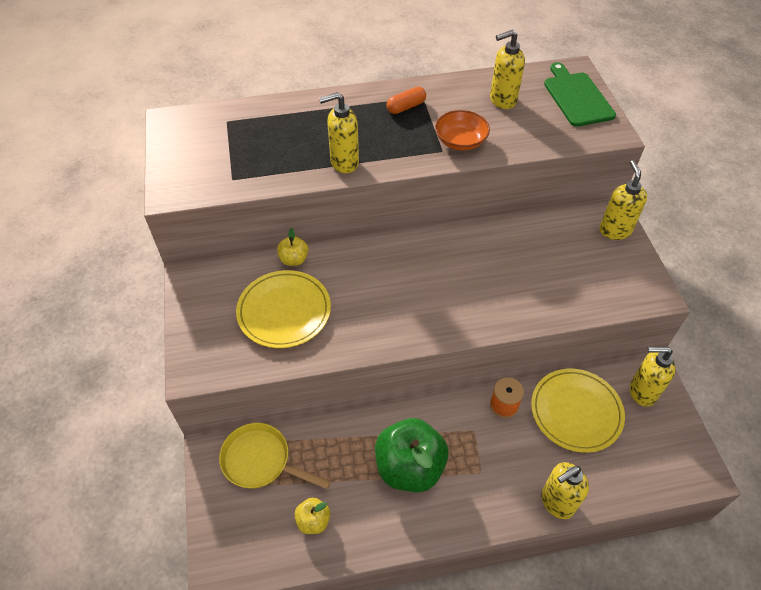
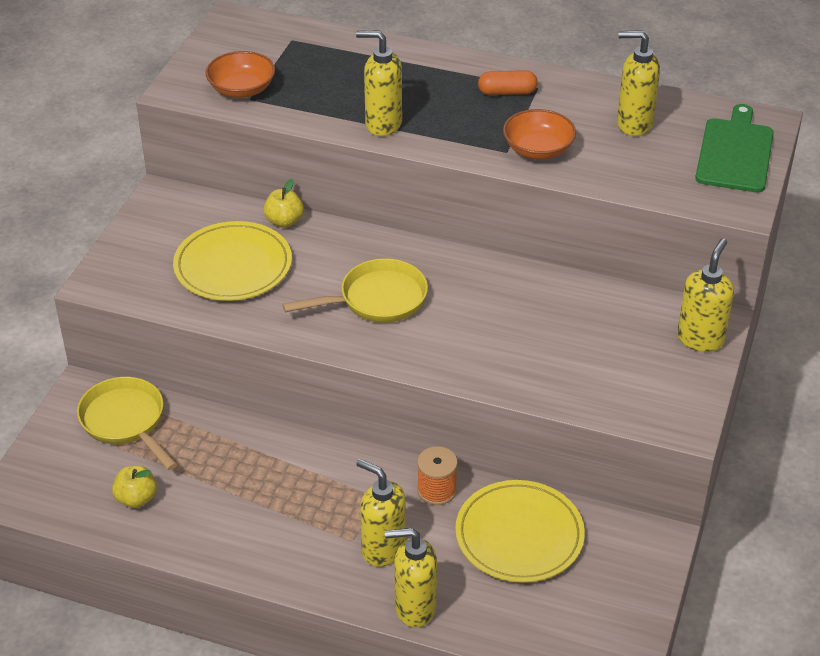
camera: 30 degrees right, 10 degrees down
(220, 173) = (242, 89): none -> orange bowl
(402, 292) = (377, 299): none -> yellow pan
(409, 467) = (277, 499): green apple -> none
(642, 392) = (623, 554): yellow soap dispenser -> yellow soap dispenser (383, 549)

